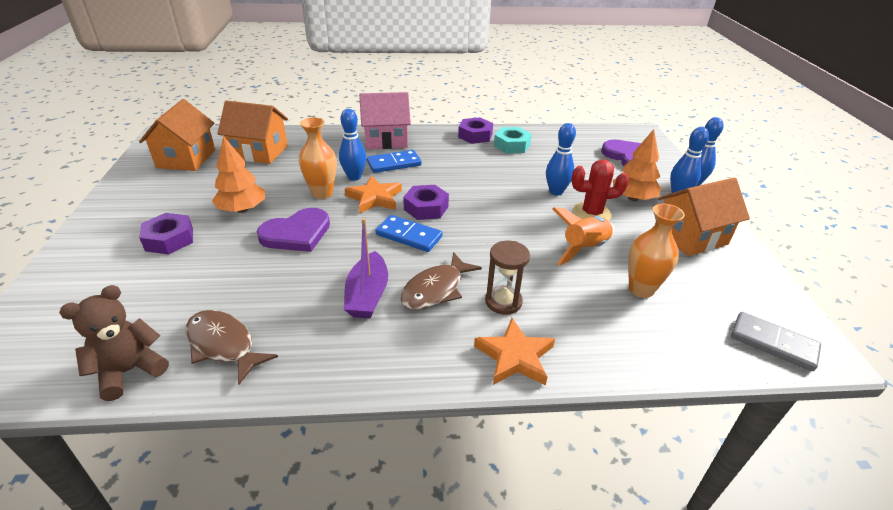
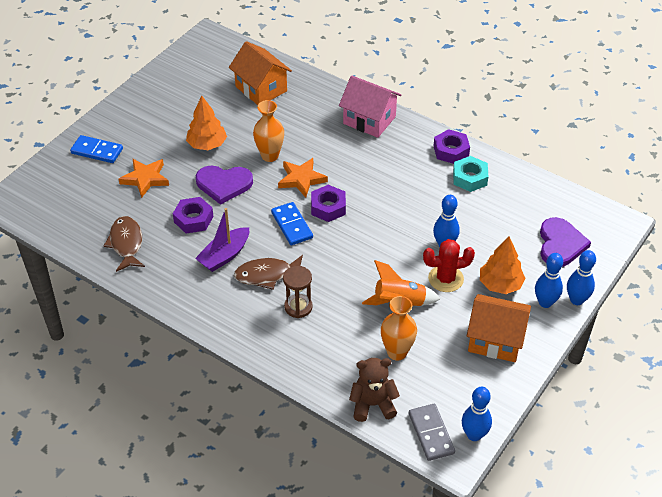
camera: 40 degrees right, 10 degrees up
(129, 371) = (76, 233): brown teddy bear -> brown teddy bear (373, 404)
(169, 239) = (148, 149): purple nut -> purple nut (193, 219)
(186, 159) = (206, 72): orange house -> none
(354, 177) = (306, 150): blue bowling pin -> blue bowling pin (474, 435)
(394, 164) = (349, 151): blue domino -> blue domino (97, 151)
(515, 356) = (265, 342): orange star -> orange star (145, 179)
(591, 213) = (446, 279): red cactus -> red cactus turned 45 degrees counterclockwise

